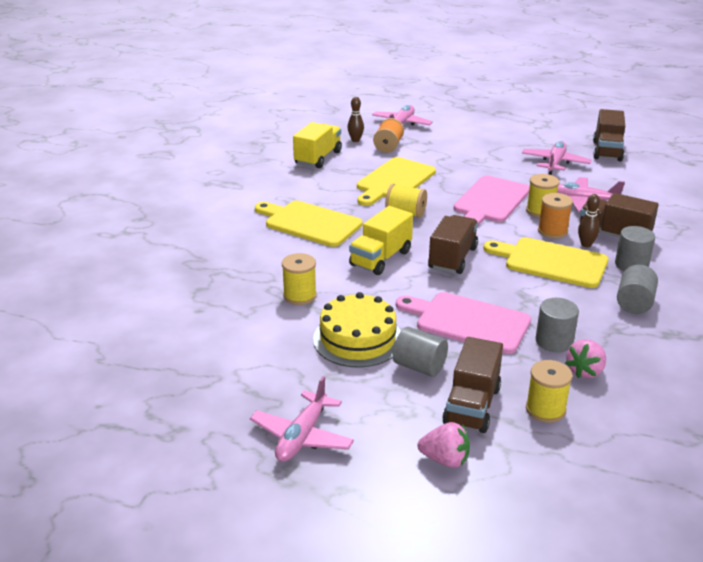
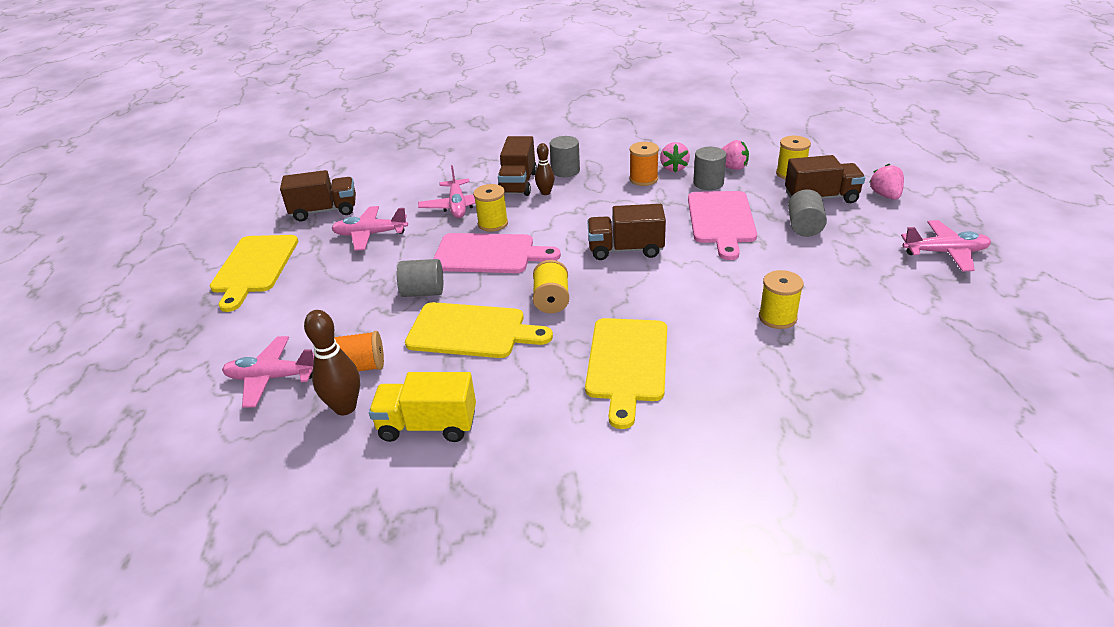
camera: 110 degrees left, 5 degrees up
(355, 140) = (345, 407): brown bowling pin -> brown bowling pin, size x1.60
(358, 339) = (804, 264): yellow cake -> none
(381, 258) = (662, 289): yellow truck -> none
(551, 262) = (590, 202): yellow cutting board -> yellow cutting board (254, 267)
(552, 231) = (531, 211): orange spool -> orange spool (643, 179)
(605, 331) = (674, 168): none -> pink strawberry
(634, 303) = (624, 163): grey cylinder -> grey cylinder (423, 292)

